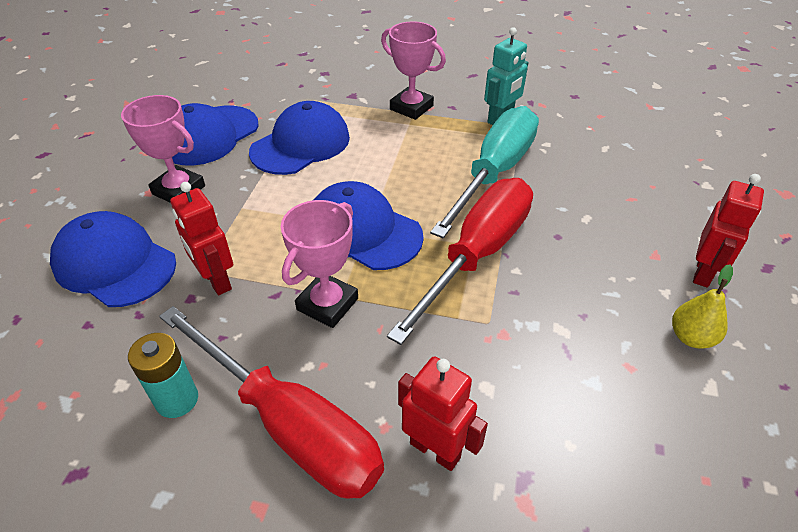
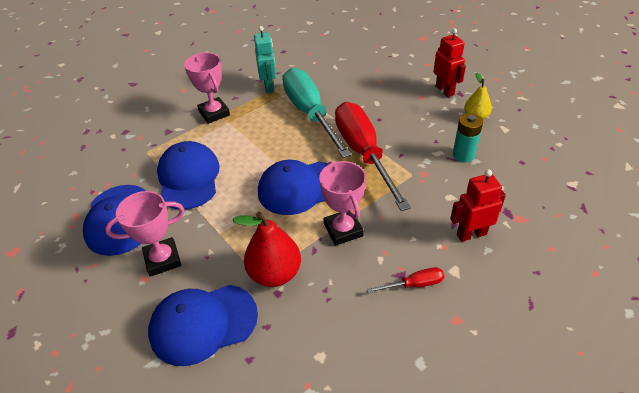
camera: 50 degrees left, 0 degrees up
(177, 399) = (356, 330): turquoise battery -> turquoise battery (463, 155)
(216, 281) = (275, 273): red robot -> red pear
(289, 425) = (414, 284): red screwdriver -> red screwdriver, size x0.41
(411, 107) = (214, 113): pink trophy -> pink trophy turned 75 degrees clockwise

